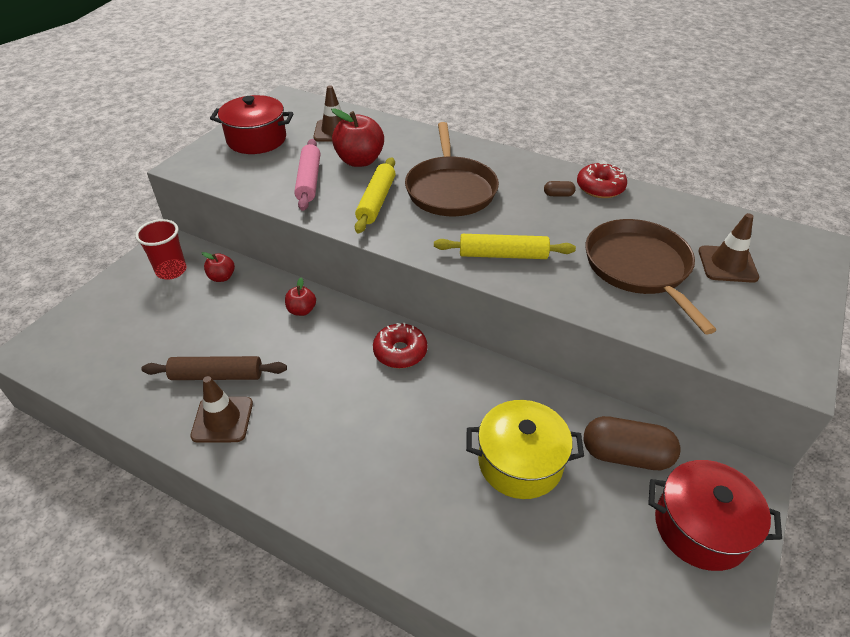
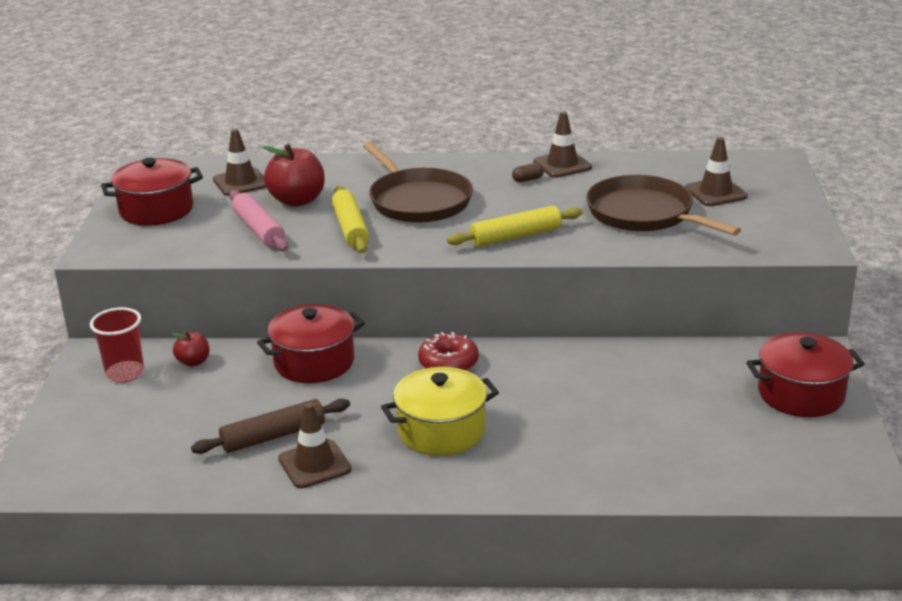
camera: 25 degrees left, 15 degrees down
(302, 310) = (314, 362): red apple -> red pot
(520, 462) = (626, 402): yellow pot -> yellow pot (441, 431)
(600, 187) = (562, 165): red donut -> brown traffic cone
(626, 455) = (711, 370): brown capsule -> none

